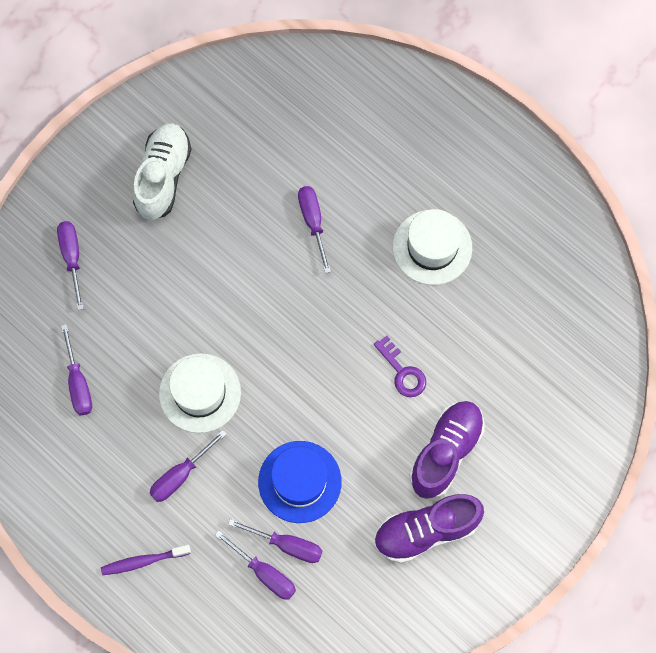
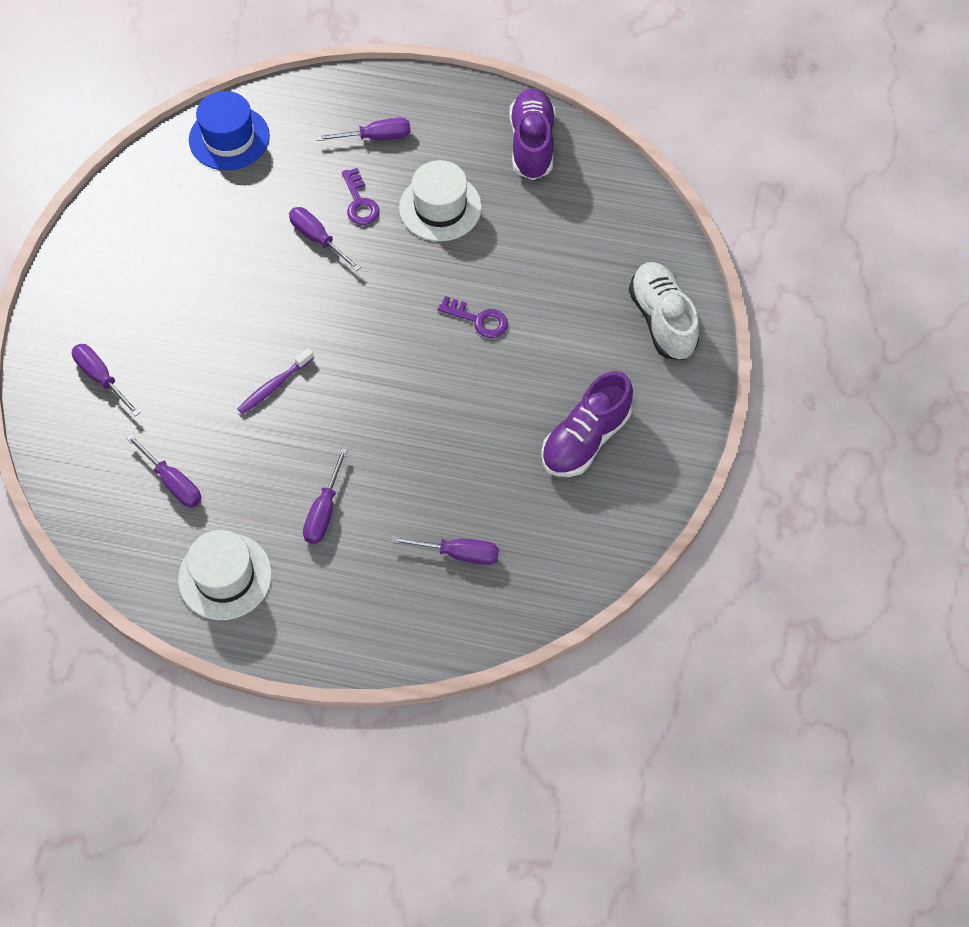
camera: 30 degrees left, 10 degrees down
(143, 561) = (334, 605): purple toothbrush -> purple toothbrush (274, 386)
(163, 177) = (150, 268): white shoe -> white shoe (662, 320)
(200, 393) = (299, 431): white hat -> white hat (225, 576)
(286, 545) = (464, 518): purple screwdriver -> purple screwdriver (376, 137)
(299, 482) = (442, 458): blue hat -> blue hat (229, 138)
(367, 206) = (360, 202): none -> purple key
(446, 452) = (560, 365): purple shoe -> purple shoe (532, 144)

